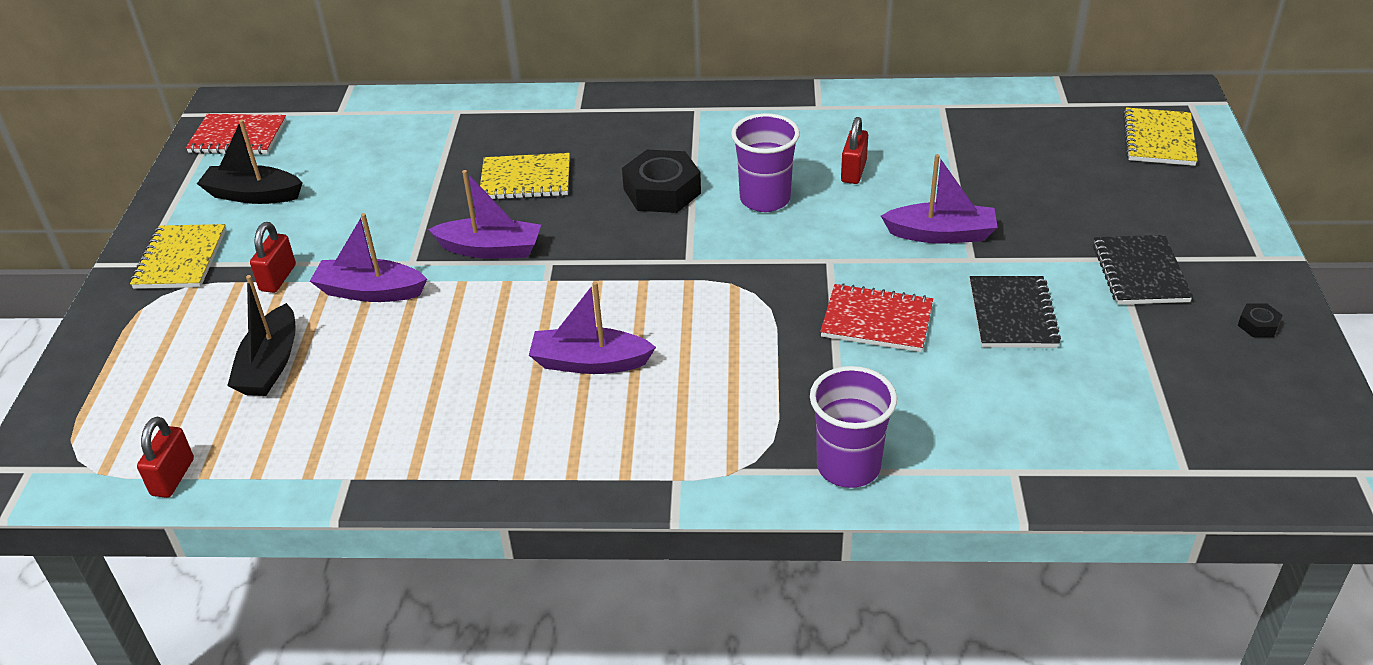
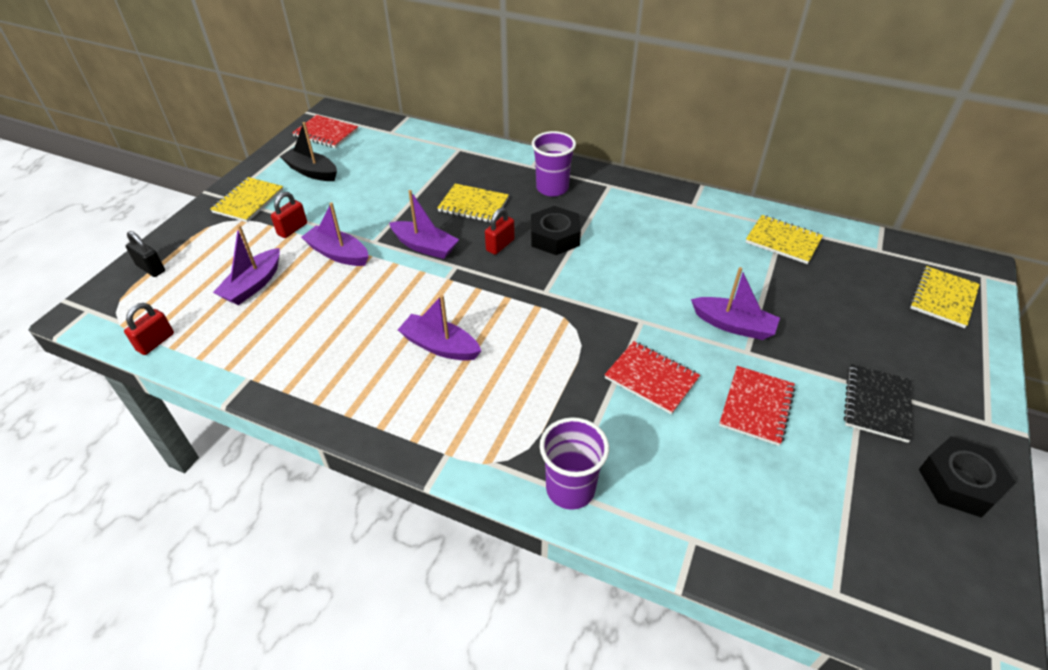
camera: 20 degrees right, 5 degrees up
(90, 388) = (151, 268): none -> black padlock
(270, 364) = (253, 285): black boat -> purple boat
(765, 199) = (620, 262): purple cup -> purple cup (552, 188)
(853, 172) = (693, 259): red padlock -> red padlock (500, 245)
(950, 122) = (783, 241): none -> yellow notebook
(1012, 315) = (756, 406): black notebook -> red notebook
(1258, 325) = (959, 482): black nut -> black nut, size x2.22

